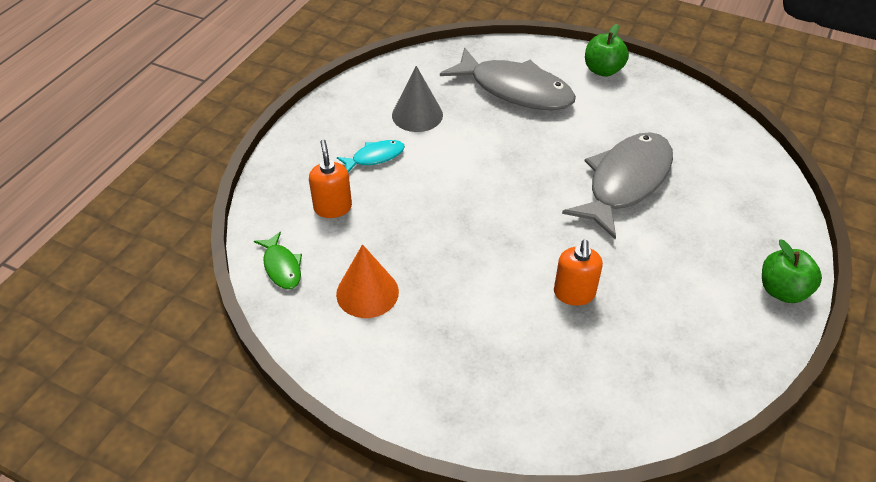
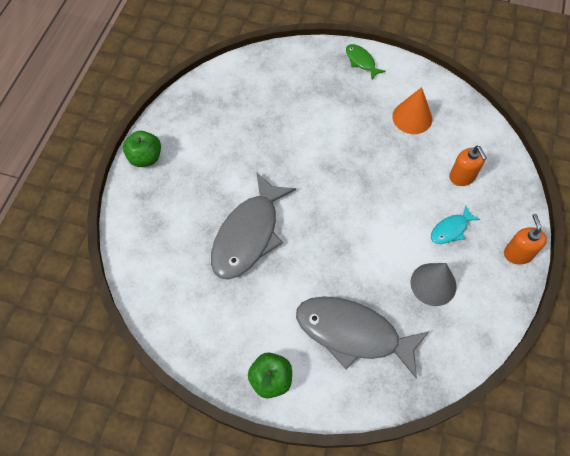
camera: 170 degrees right, 15 degrees up
(281, 267) = (474, 126): green fish -> green fish (361, 61)
(574, 293) = (281, 136): orange soap dispenser -> orange soap dispenser (517, 254)

